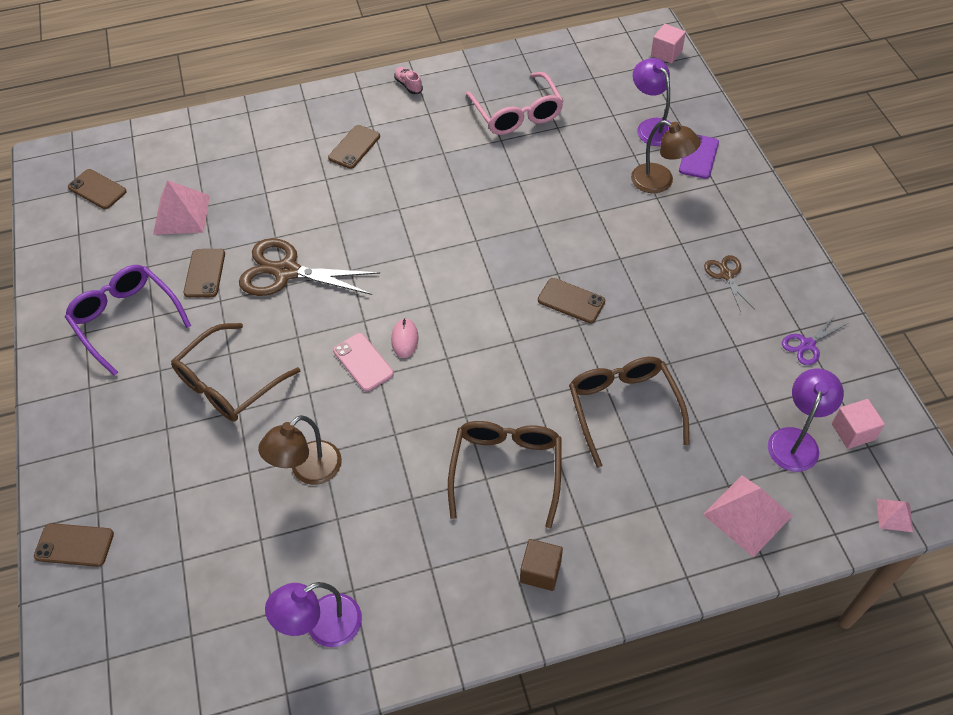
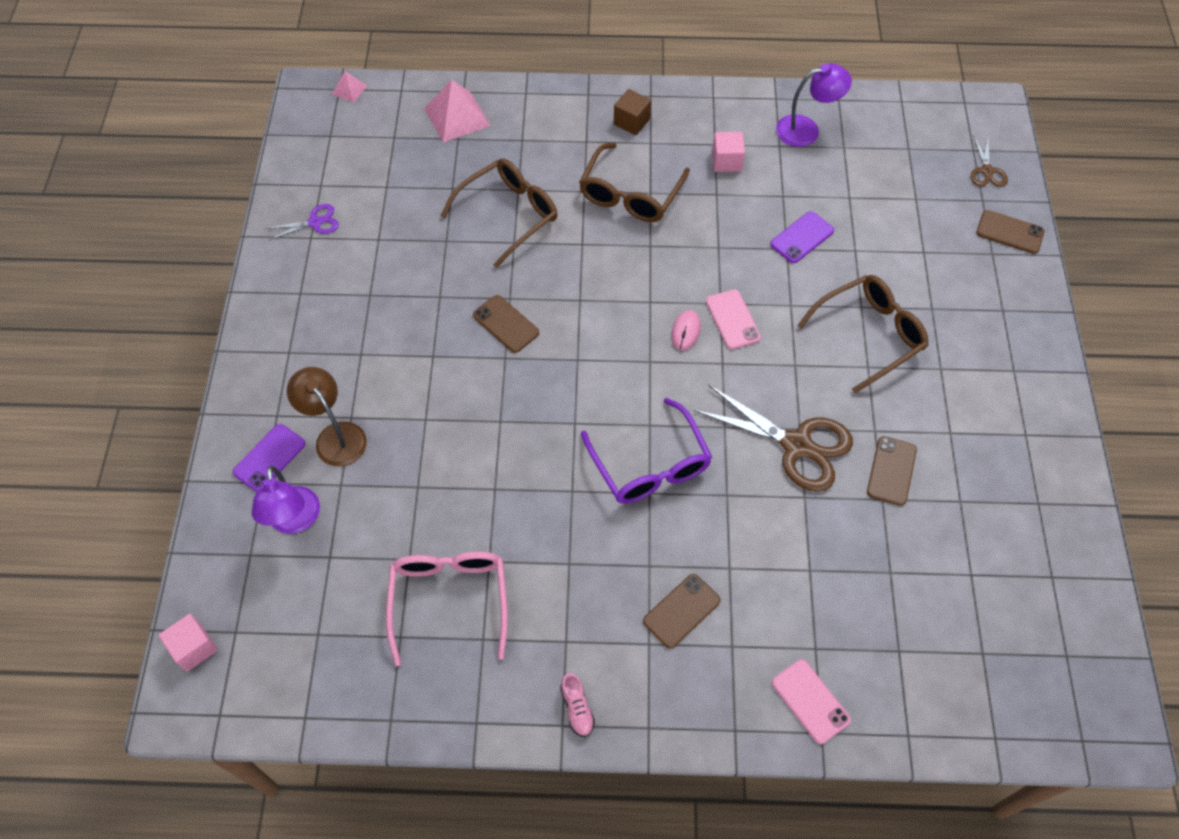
camera: 165 degrees left, 5 degrees up
(97, 189) = (1035, 646): brown phone -> none
(126, 319) = (980, 437): purple glasses -> purple glasses (650, 465)
(181, 214) = (920, 567): pink pyramid -> none
(257, 124) = (810, 701): none -> pink phone
(308, 470) = (802, 237): brown lamp -> purple phone
(623, 408) = (509, 214): brown glasses -> brown glasses turned 135 degrees counterclockwise
(726, 275) = (339, 307): brown scissors -> brown scissors (987, 171)
(796, 440) = (383, 154): purple lamp -> none
(853, 431) = (333, 148): pink cube -> pink cube (726, 161)

